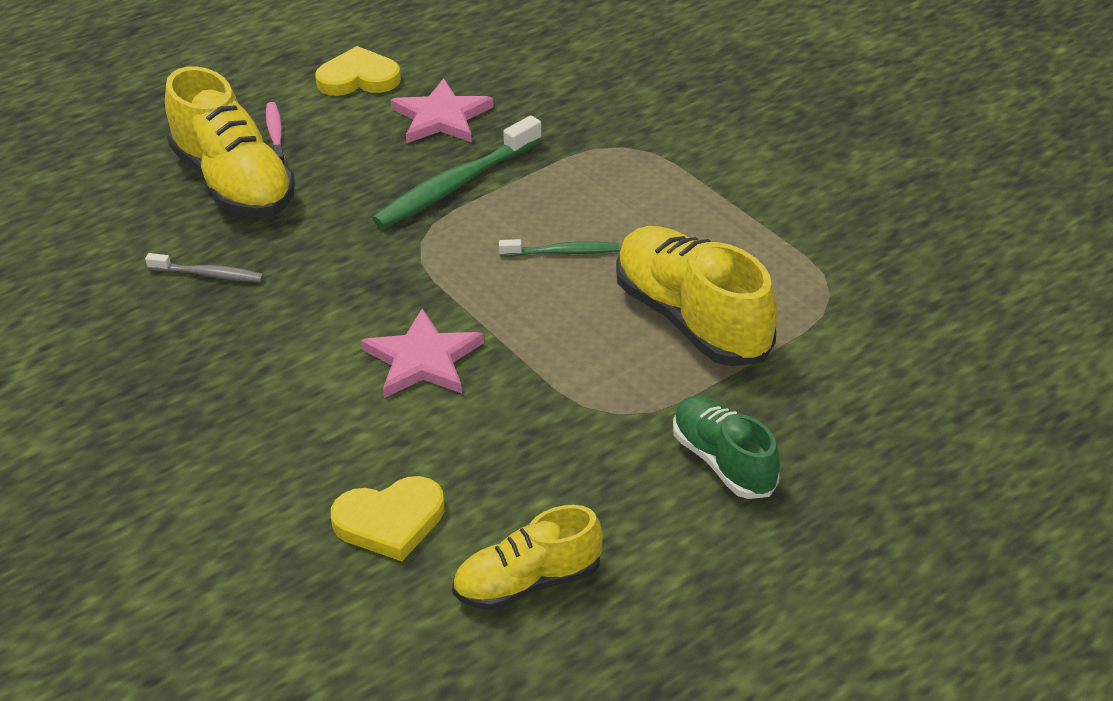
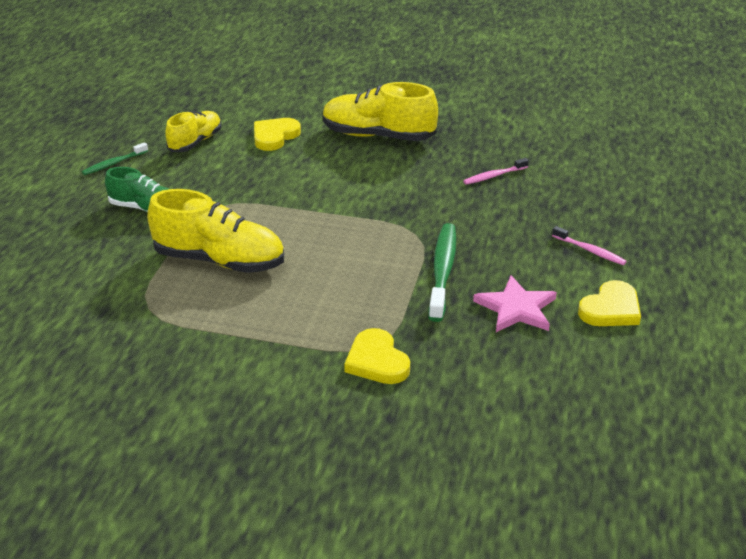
camera: 140 degrees right, 5 degrees down
(208, 274) = (494, 176): grey toothbrush -> pink toothbrush
(234, 183) = (561, 217): yellow shoe -> yellow shoe (378, 136)
(423, 359) = (338, 188): pink star -> none
(561, 252) = (332, 262): green toothbrush -> green toothbrush (114, 163)
(638, 132) = (377, 361): none -> yellow heart

